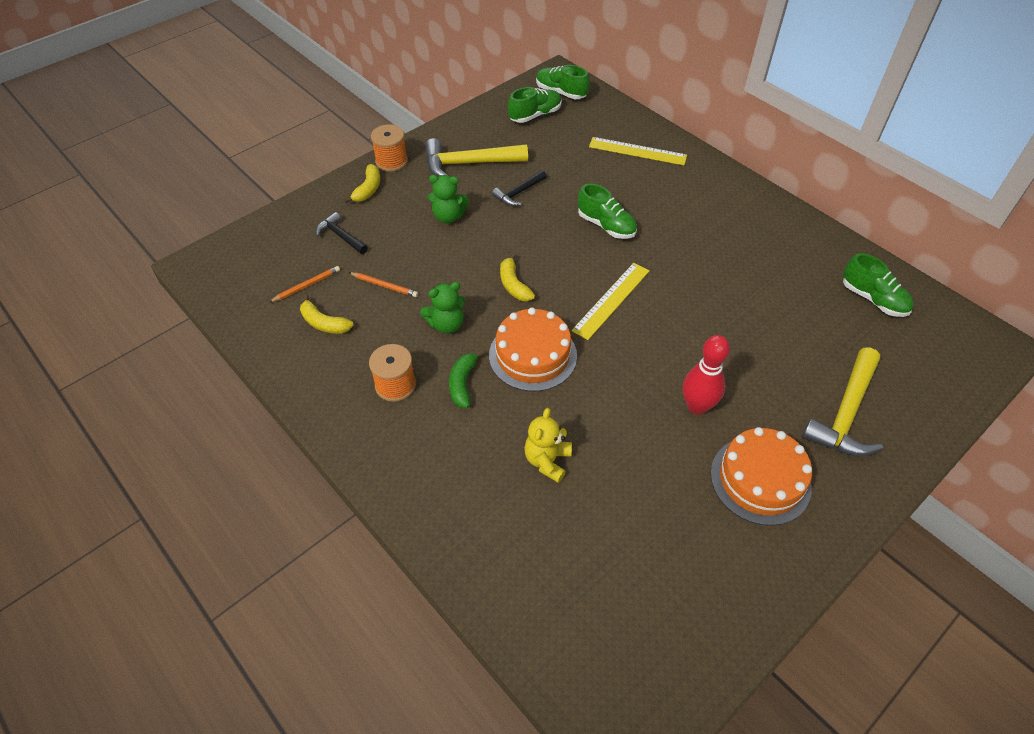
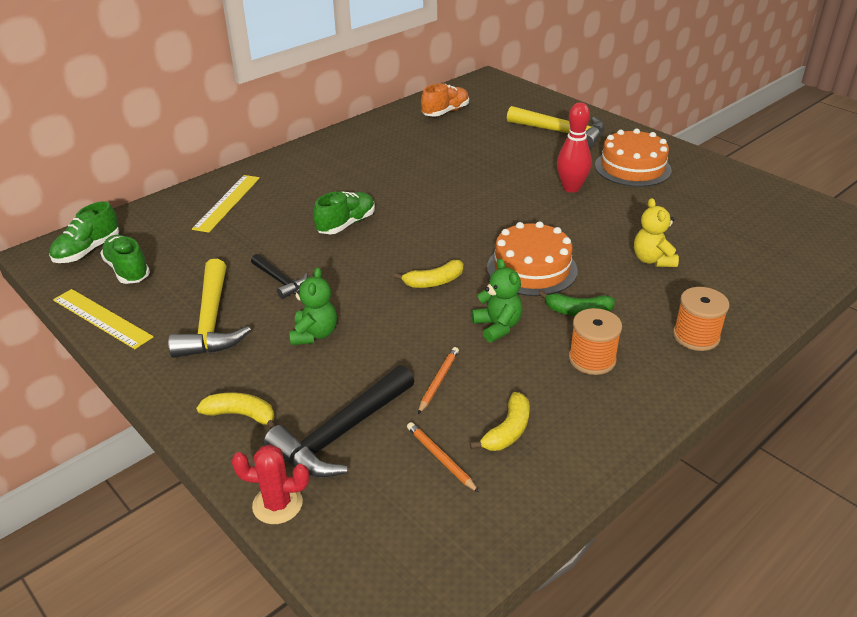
camera: 90 degrees left, 15 degrees down
(288, 212) = (277, 504): none -> red cactus
(341, 236) = (341, 434): black hammer -> black hammer, size x1.79
(391, 161) = (182, 396): orange spool -> orange spool (696, 336)
(547, 461) = (652, 260): yellow teddy bear -> yellow teddy bear turned 60 degrees clockwise
(611, 300) = (453, 224): yellow ruler -> yellow ruler (102, 318)
(873, 299) = (445, 112): green shoe -> orange shoe

